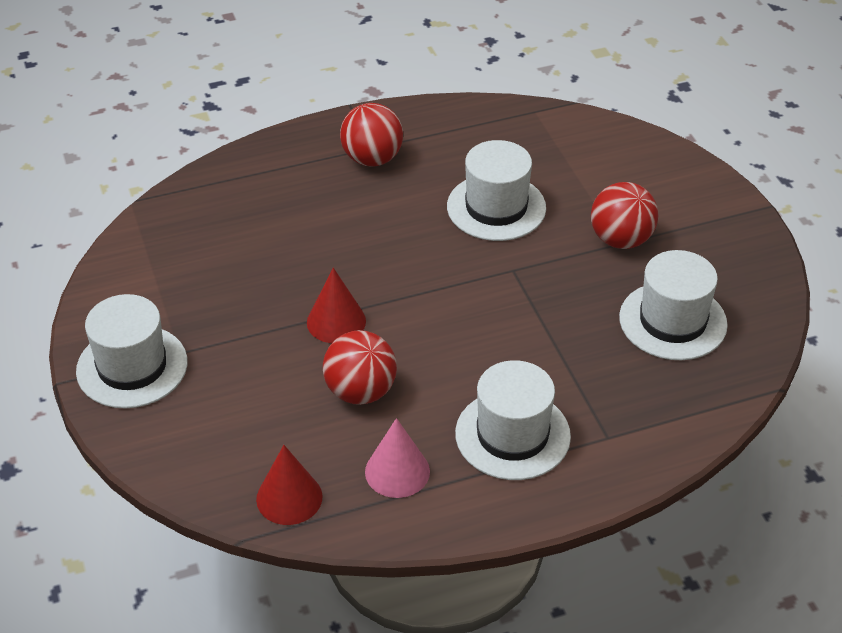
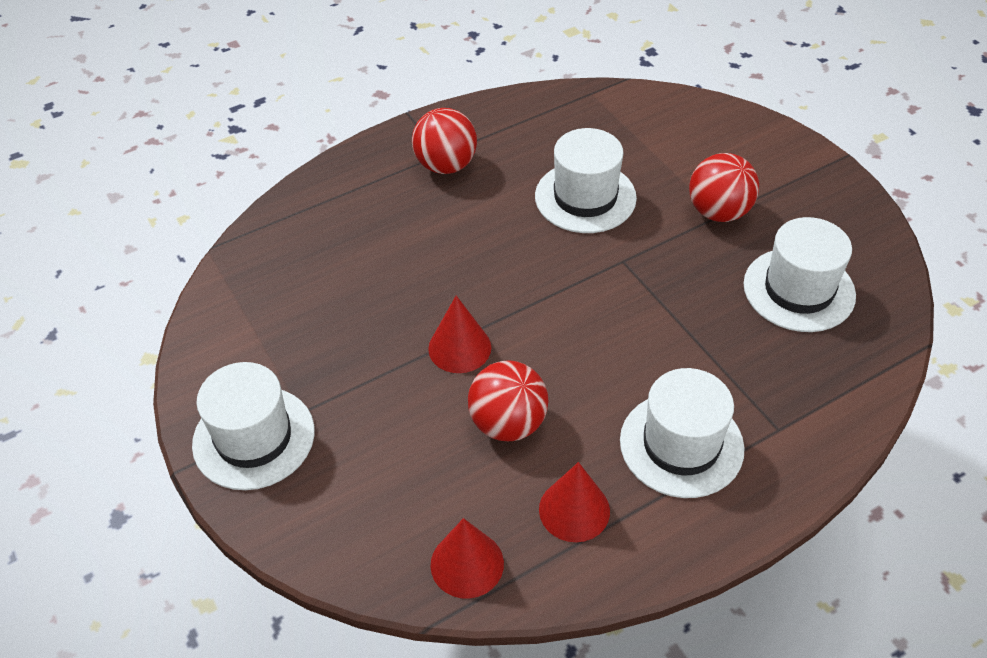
camera: 10 degrees left, 5 degrees up
(397, 471) = (574, 510): pink cone -> red cone

